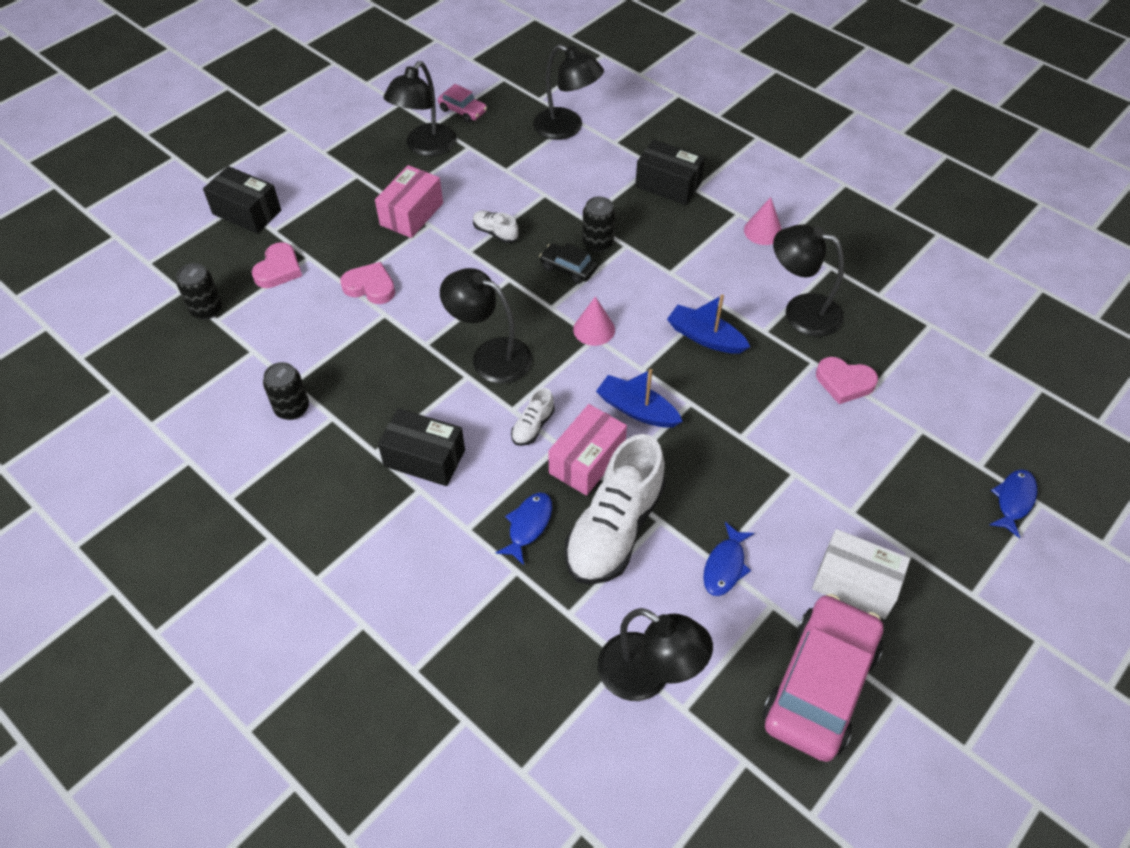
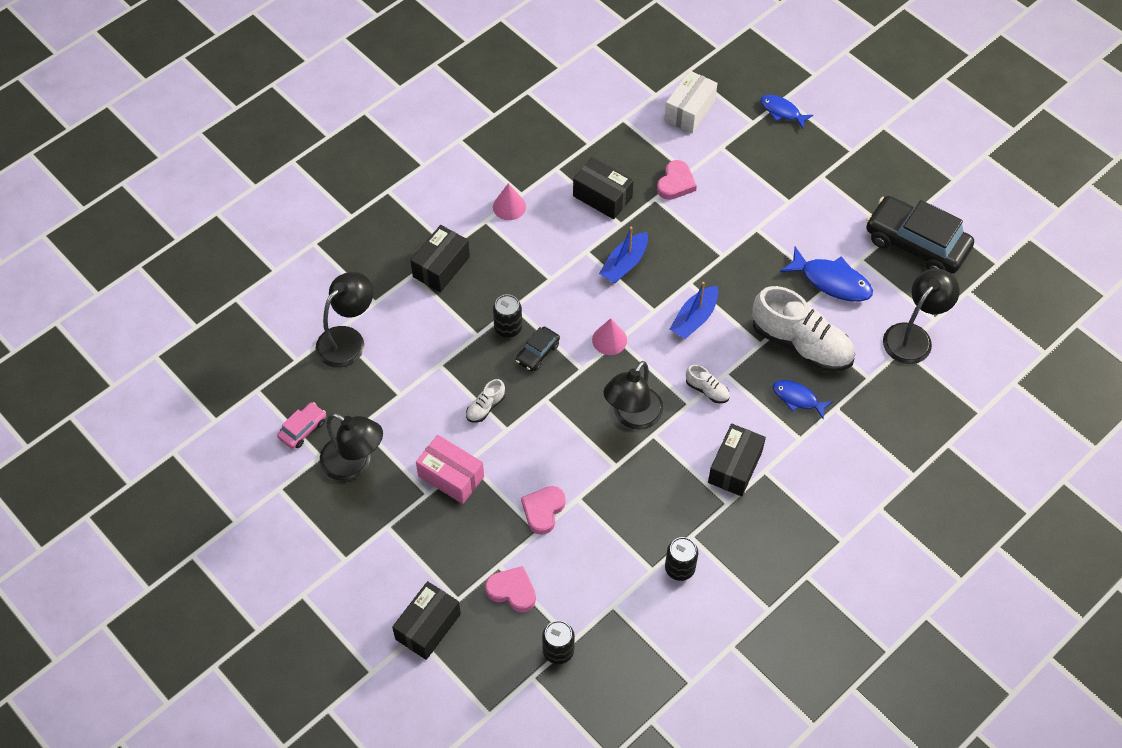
camera: 85 degrees left, 5 degrees up
(587, 460) = (741, 356): pink box -> none
(725, 566) = (831, 281): blue fish -> blue fish, size x1.59
(801, 311) = (602, 197): black lamp -> black box
(820, 684) = (916, 244): pink car -> black car
(855, 584) = (844, 211): white box -> white box (689, 111)

